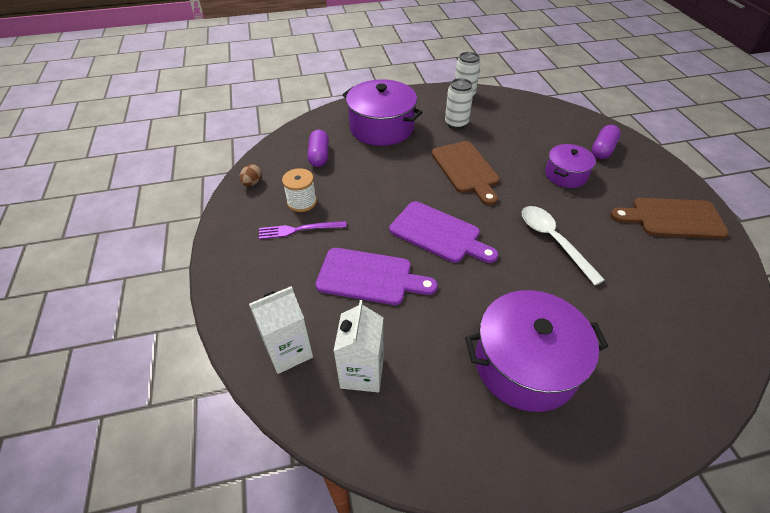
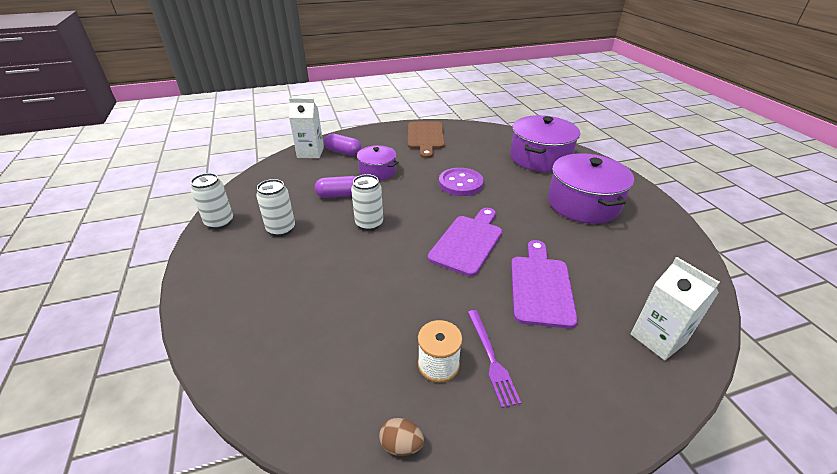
camera: 95 degrees left, 10 degrees down
(319, 156) = (333, 359): purple capsule -> purple capsule (340, 195)
(362, 372) = (644, 283): white carton -> white carton (310, 152)
(381, 127) = (273, 294): purple pot -> purple pot (540, 158)
(466, 169) = (369, 224): brown cutting board -> white can
(553, 241) = (460, 183): white spoon -> purple button

